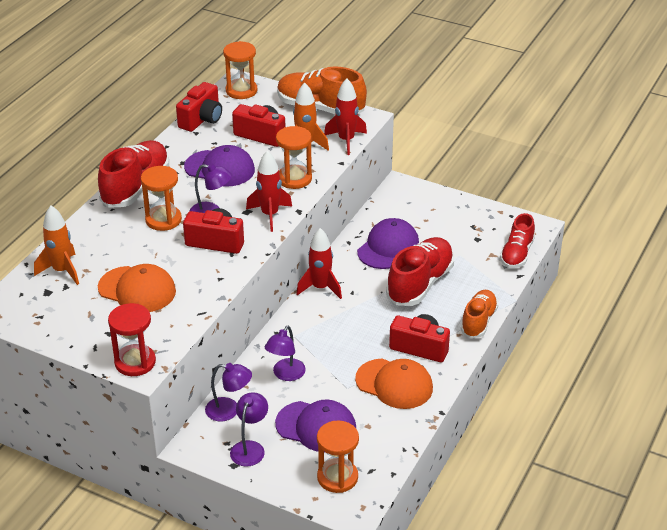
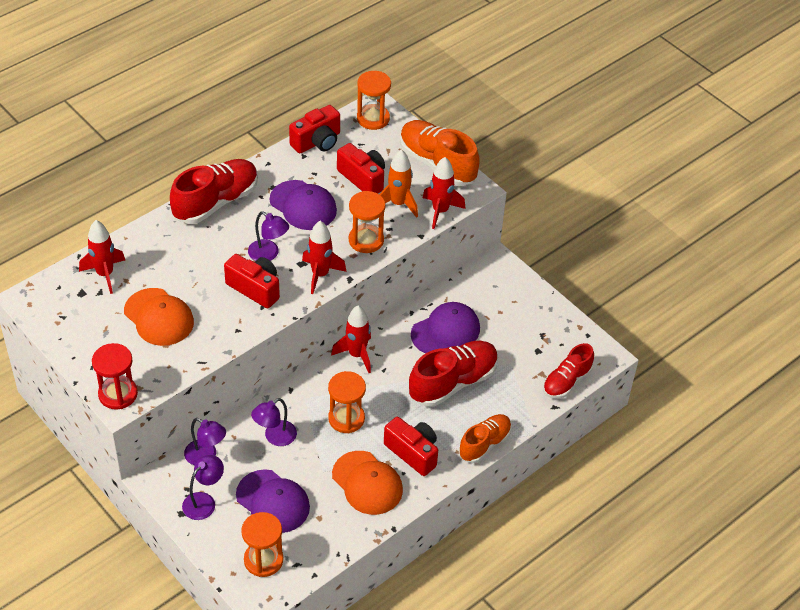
camera: 20 degrees right, 10 degrees up
(62, 271) = (105, 274): orange rocket -> red rocket
(163, 220) = (221, 247): orange hourglass -> orange hourglass (346, 418)

